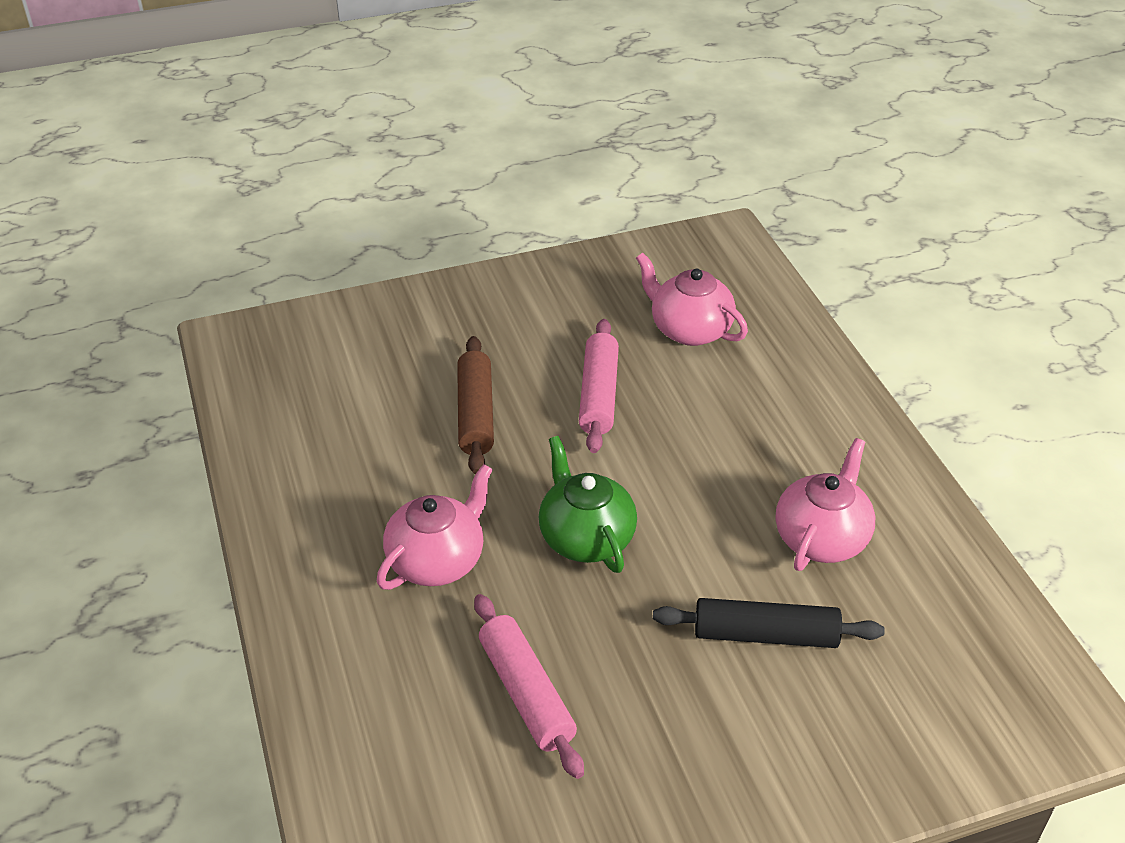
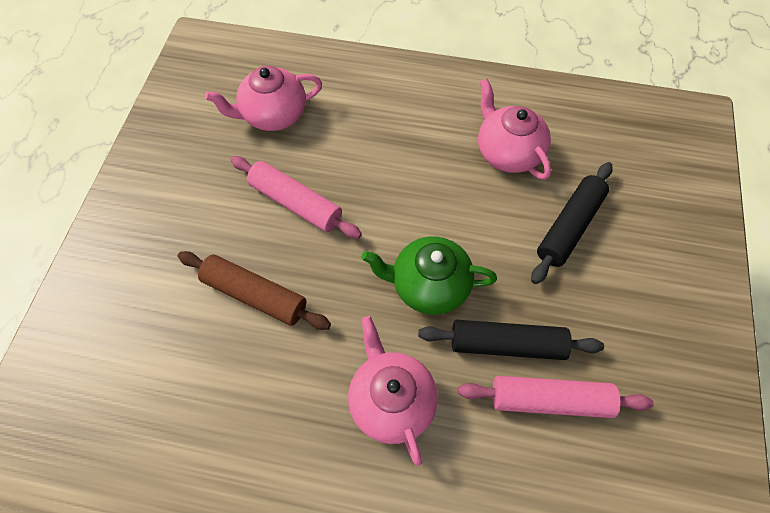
camera: 60 degrees left, 20 degrees up
(565, 631) = (507, 344): none -> black rolling pin

